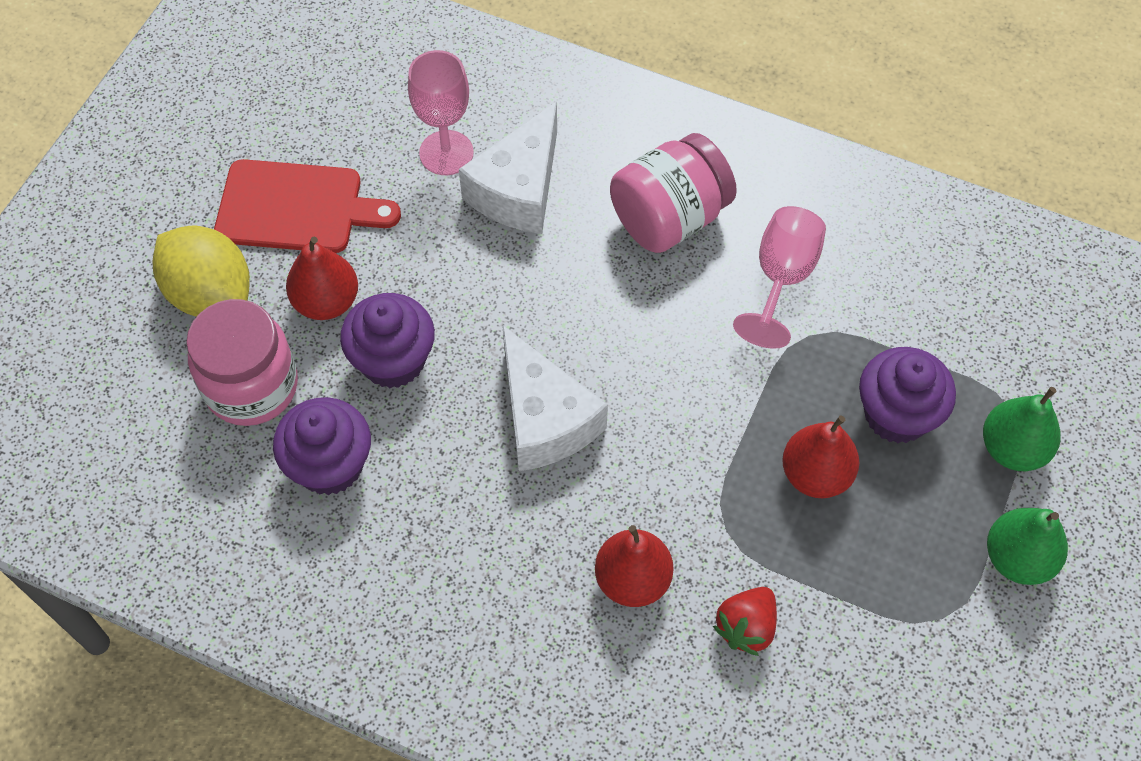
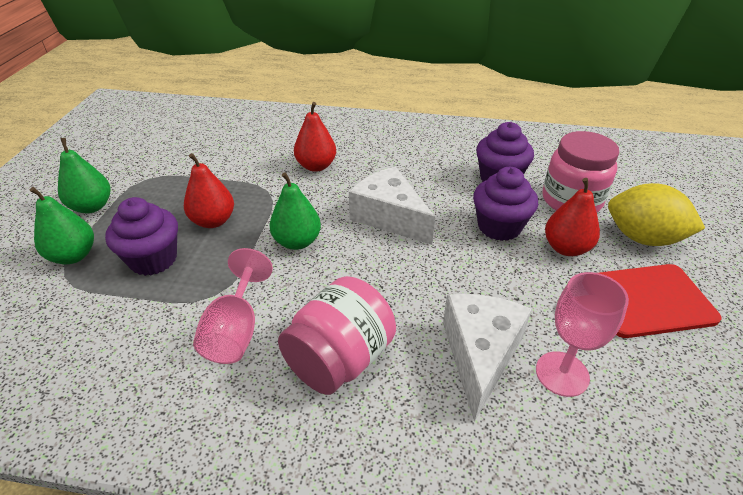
camera: 165 degrees right, 20 degrees down
(692, 400) = (297, 242): none -> green pear
(746, 627) = (253, 160): red strawberry -> none

